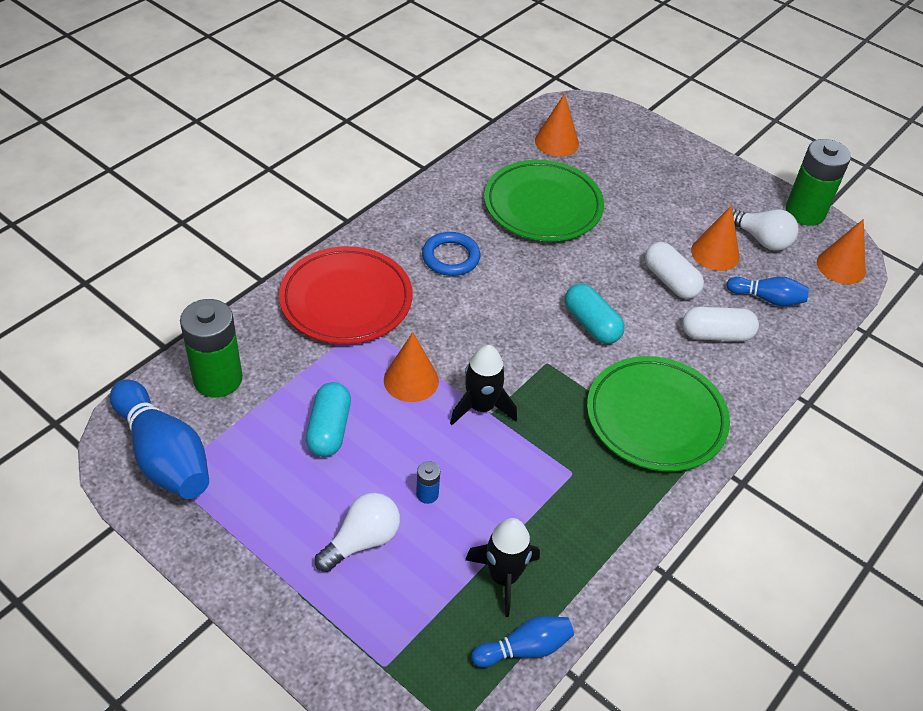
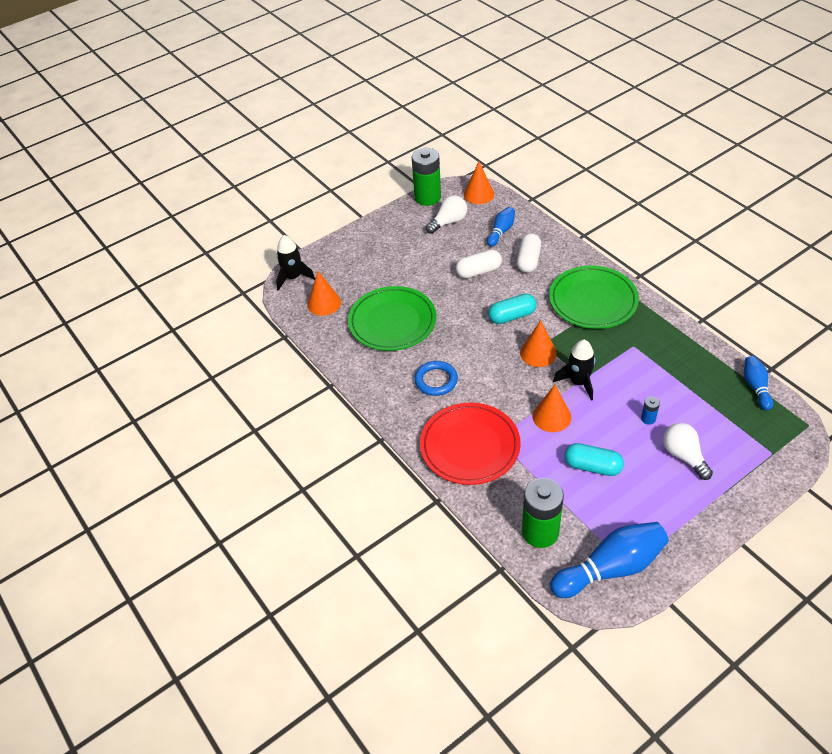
camera: 70 degrees left, 0 degrees up
(503, 577) = (709, 390): black rocket -> black rocket (293, 277)
(715, 253) = (457, 246): orange cone -> orange cone (538, 353)

